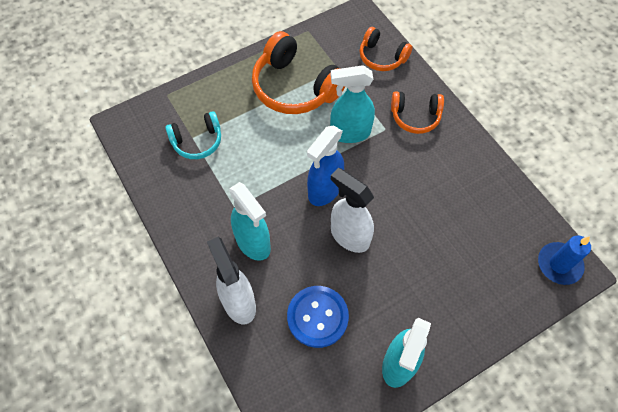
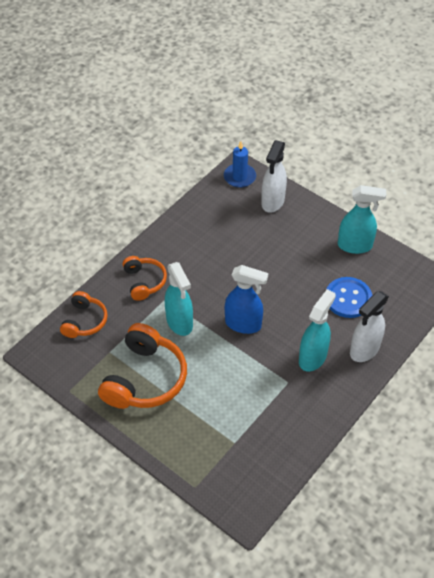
camera: 110 degrees left, 10 degrees down
(197, 141) = (237, 436): turquoise headphones -> none
(349, 236) = (276, 297): white spray bottle -> white spray bottle (272, 202)

